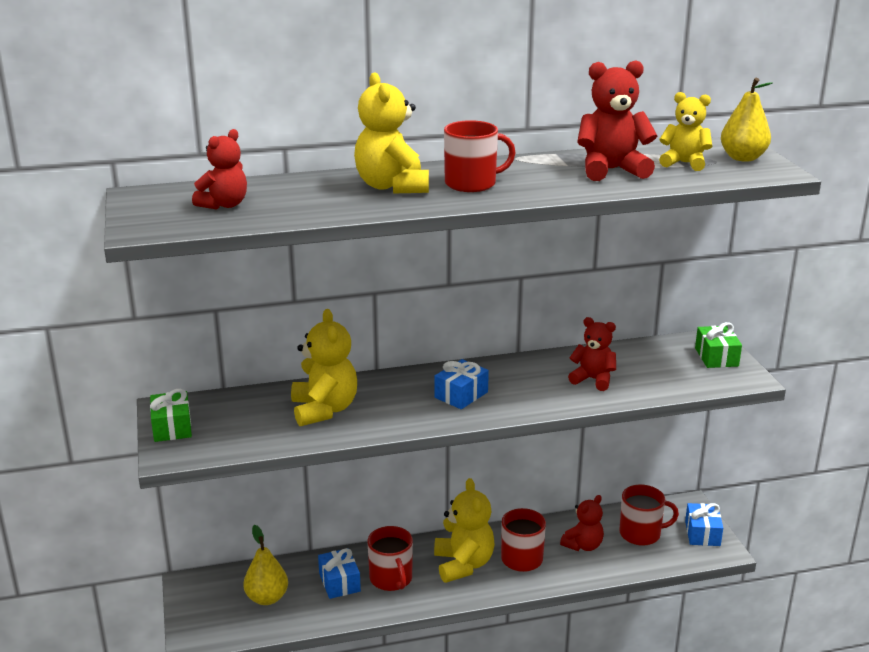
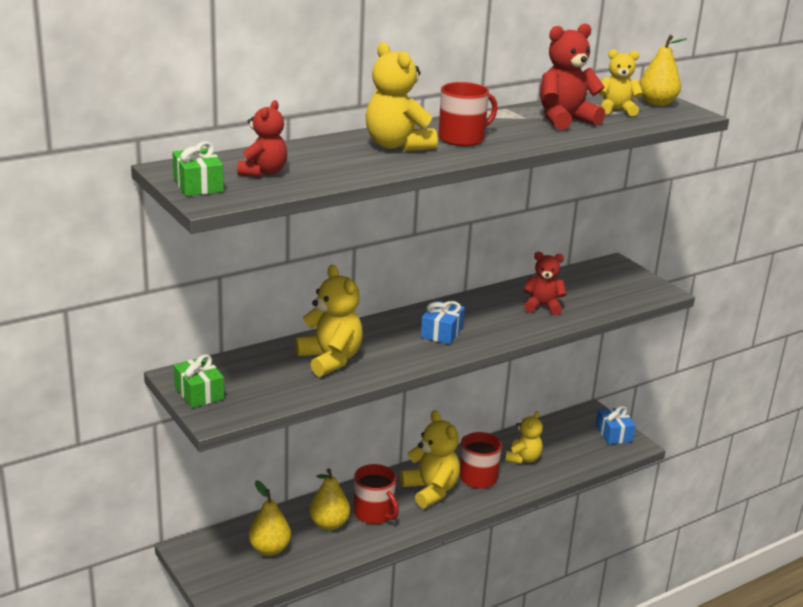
camera: 20 degrees left, 0 degrees up
(339, 582) = (329, 524): blue gift -> yellow pear
(583, 545) = (523, 458): red teddy bear -> yellow teddy bear
(641, 534) = (565, 441): red mug -> none
(716, 357) = (628, 277): green gift -> green gift (198, 185)

